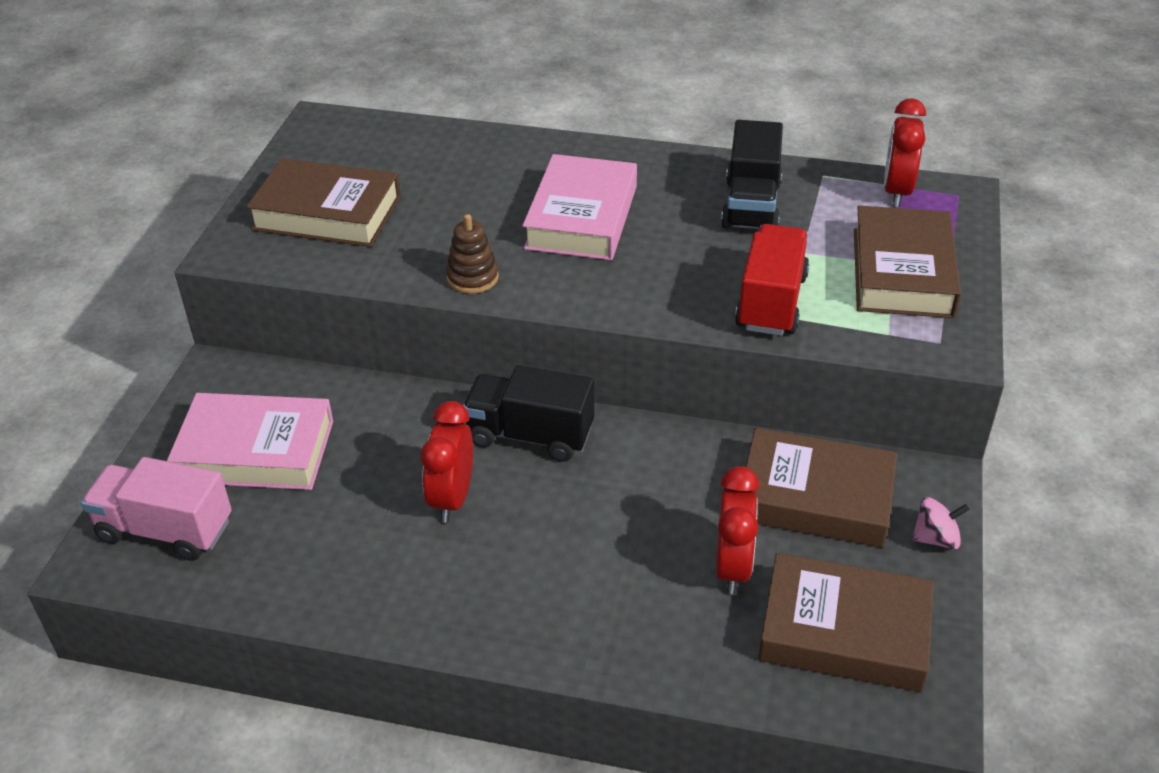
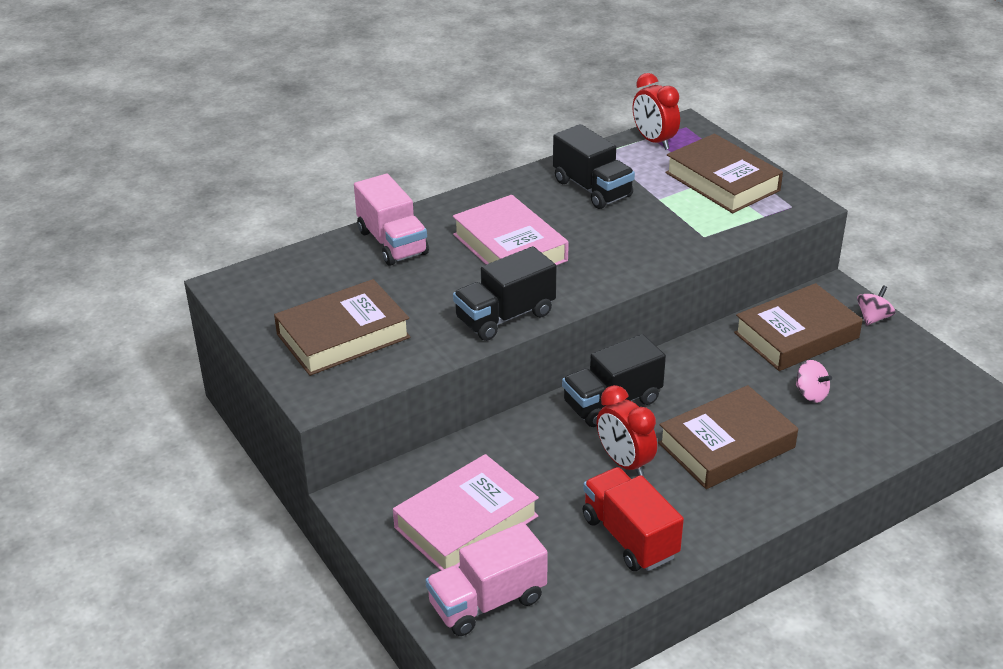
camera: 45 degrees left, 5 degrees down
(472, 277) = (505, 317): brown stacking toy -> black truck
(493, 156) = (392, 242): none -> pink truck
(732, 567) = (811, 394): red clock -> pink spinning top
(771, 302) = (685, 233): red truck -> red truck (629, 537)
(844, 631) = (899, 386): brown book -> brown book (726, 445)

